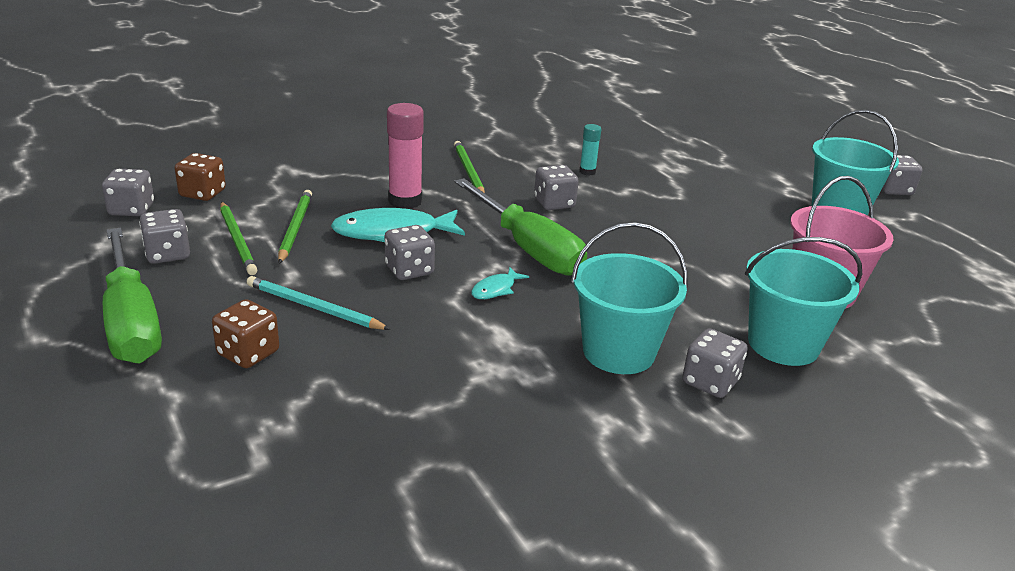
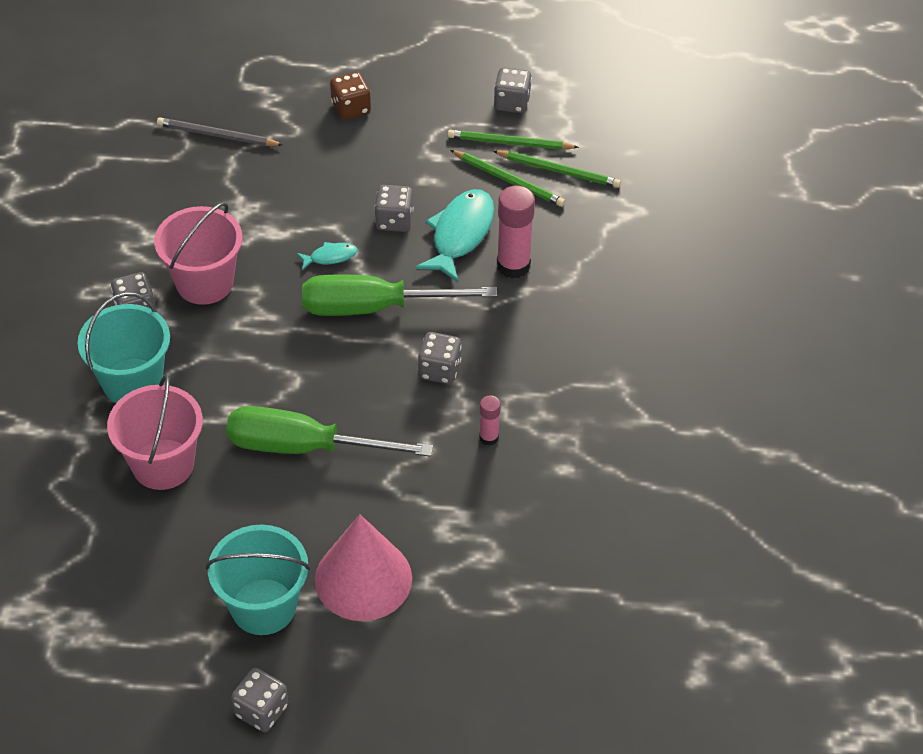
camera: 125 degrees right, 20 degrees up
(131, 209) = (603, 99): grey dice -> none
(131, 321) = (429, 68): green screwdriver -> green screwdriver (304, 447)
(202, 193) = (610, 145): brown dice -> none
(314, 307) = (381, 153): turquoise pencil -> none
(385, 444) = (217, 135): none -> grey pencil
(468, 171) = (549, 339): green pencil -> green pencil (559, 171)
(495, 289) = (330, 257): turquoise fish -> turquoise fish turned 90 degrees clockwise
(587, 172) = (489, 437): turquoise glue stick -> pink glue stick
(618, 352) = (204, 282): turquoise bucket -> pink bucket
(759, 184) = (363, 578): none -> pink cone

